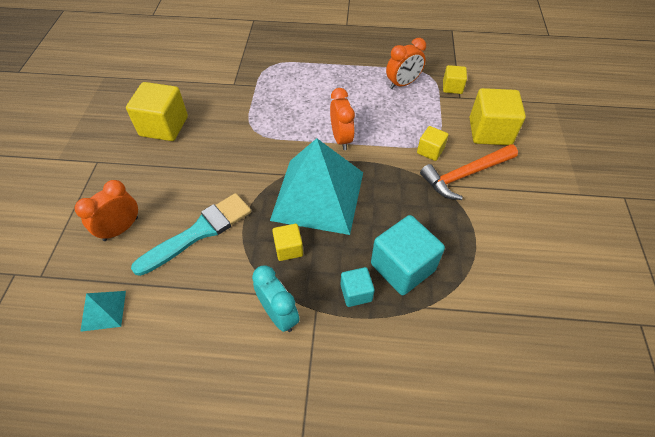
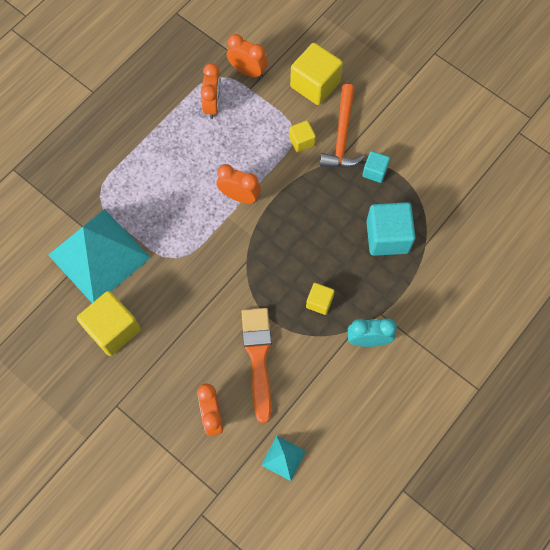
camera: 55 degrees left, 15 degrees up
(199, 232) = (258, 357): turquoise brush -> orange brush
(318, 195) = (285, 251): turquoise pyramid -> turquoise pyramid (99, 256)
(356, 293) = (386, 280): turquoise cube -> turquoise cube (374, 171)
(452, 87) = (247, 71): yellow cube -> orange clock

